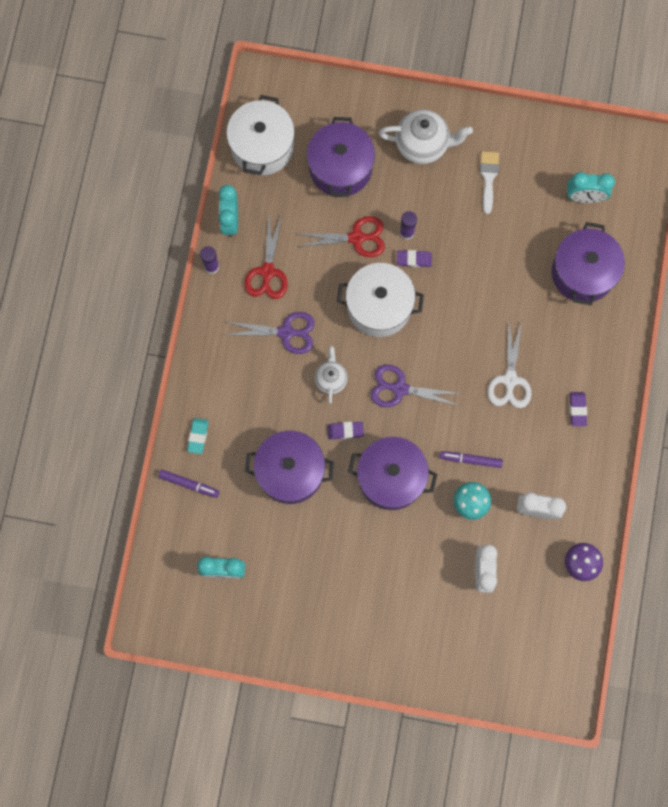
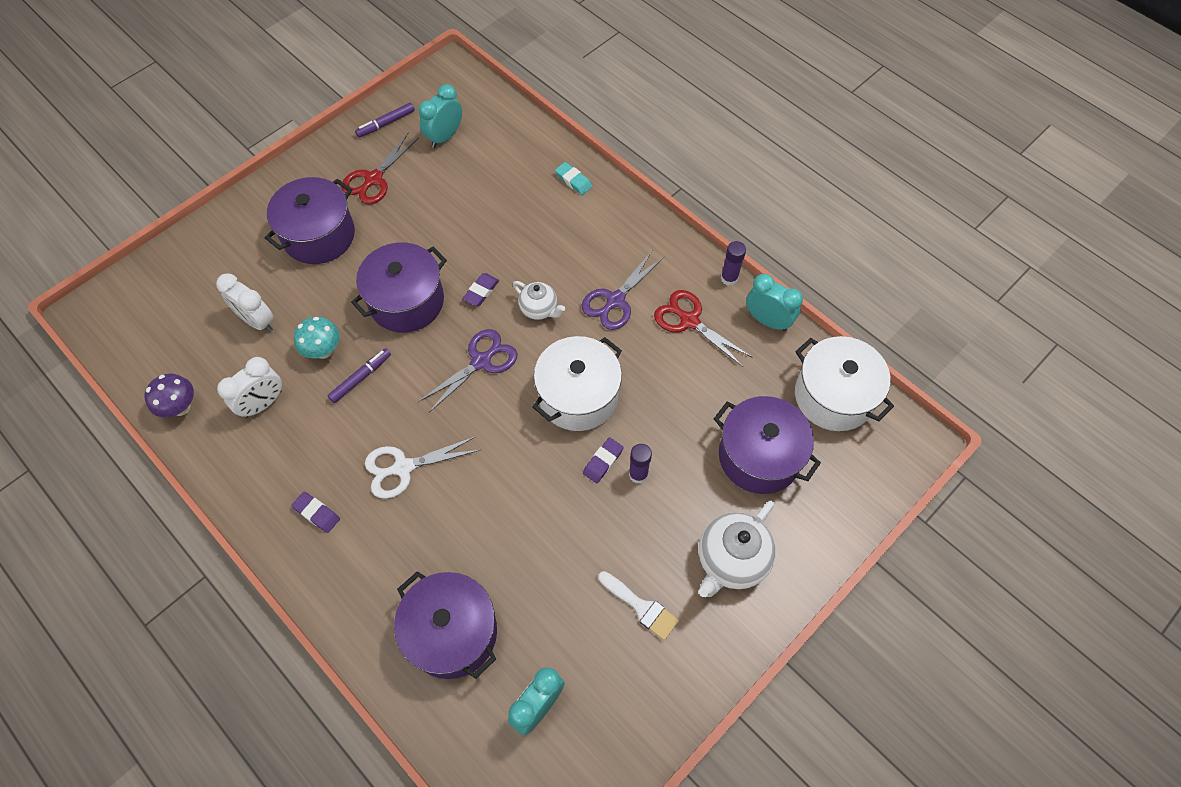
camera: 125 degrees right, 15 degrees down
(189, 484) = (537, 152): purple marker -> purple marker (386, 123)
(290, 471) = (483, 228): purple pot -> purple pot (319, 235)
(357, 238) = (667, 422): red scissors -> red scissors (373, 179)
(510, 380) = (403, 468): white scissors -> white scissors turned 60 degrees counterclockwise

